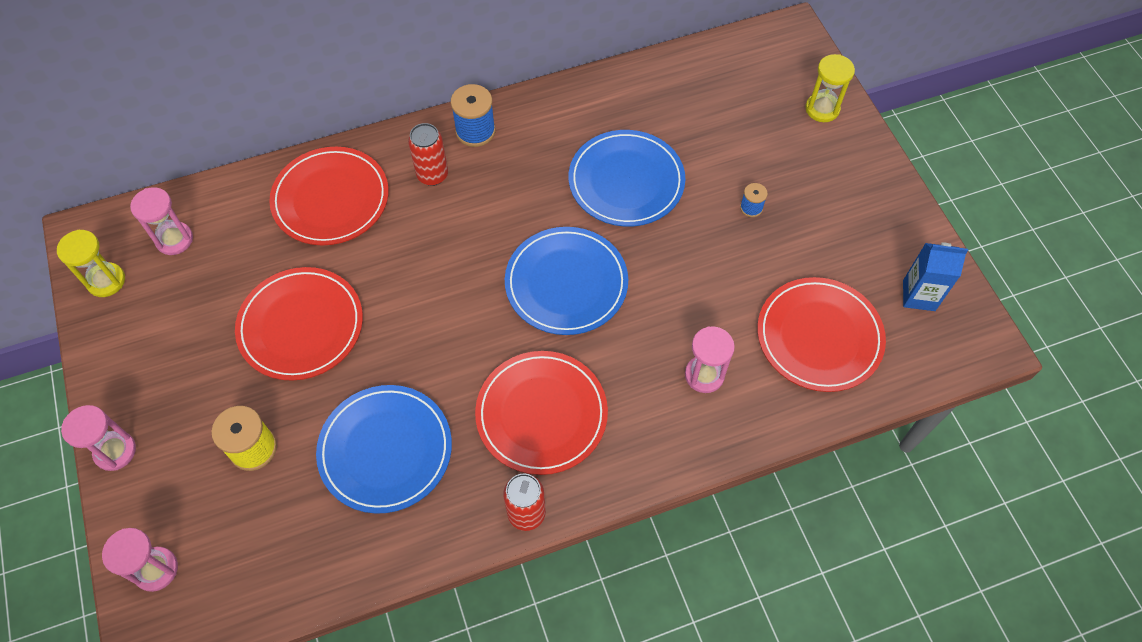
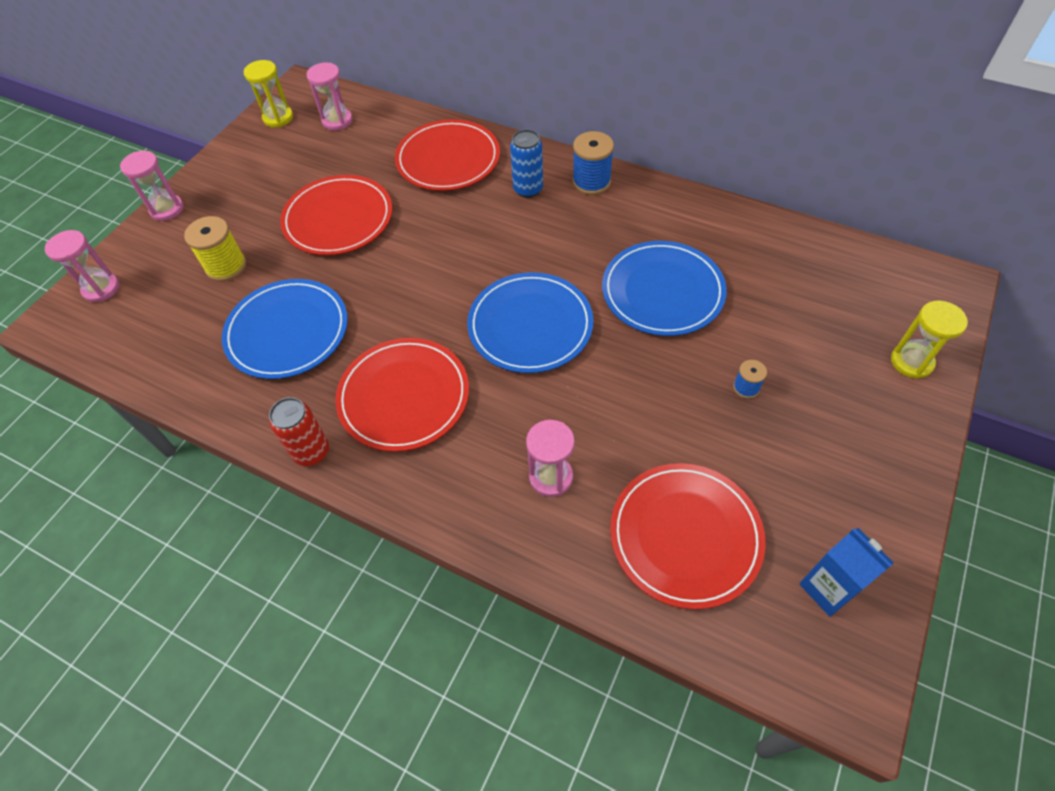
camera: 50 degrees right, 5 degrees down
(432, 175) = (528, 189): red can -> blue can

